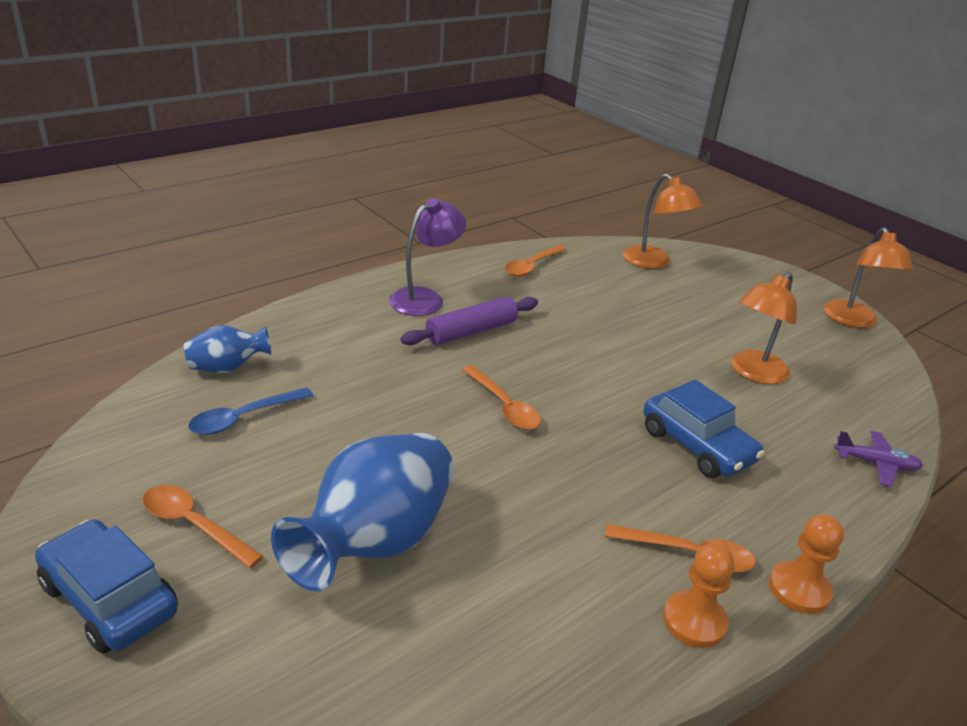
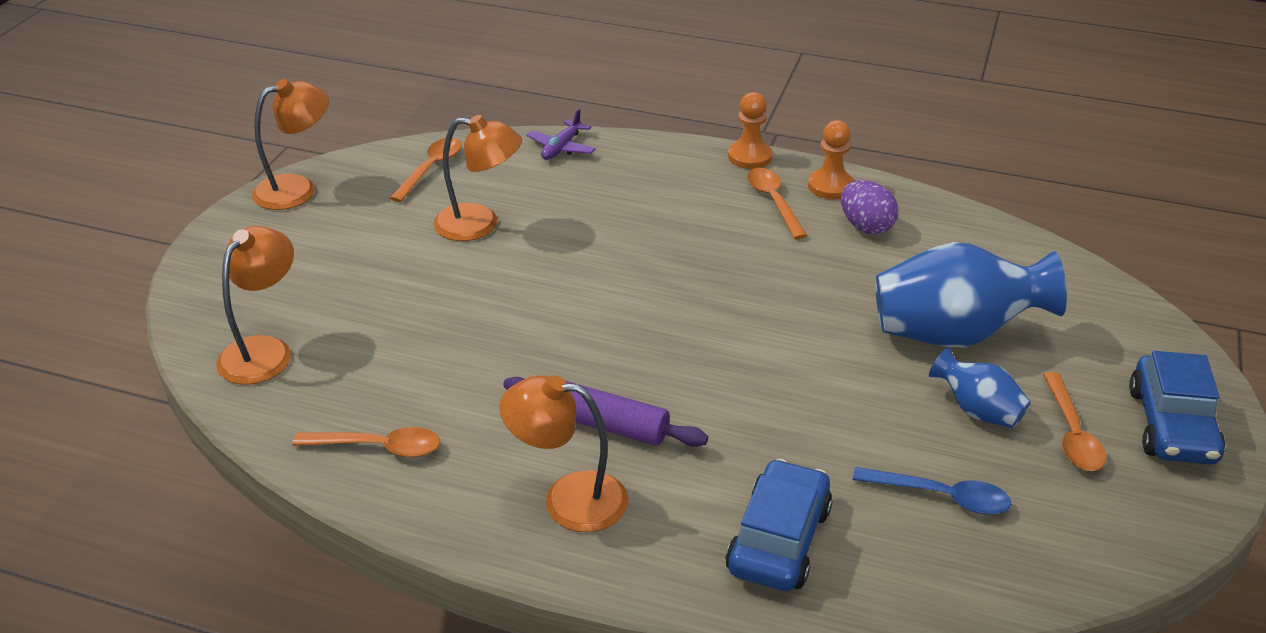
camera: 120 degrees left, 5 degrees up
(227, 368) = (896, 569): blue vase -> blue vase (977, 410)
(425, 298) = (568, 499): purple lamp -> orange lamp
(504, 406) = (712, 344): orange spoon -> orange spoon (431, 168)
(592, 598) = (866, 226): none -> purple egg
(697, 446) = (639, 227): blue car -> blue car (778, 540)
(875, 464) = (561, 148): purple plane -> purple plane turned 135 degrees counterclockwise

